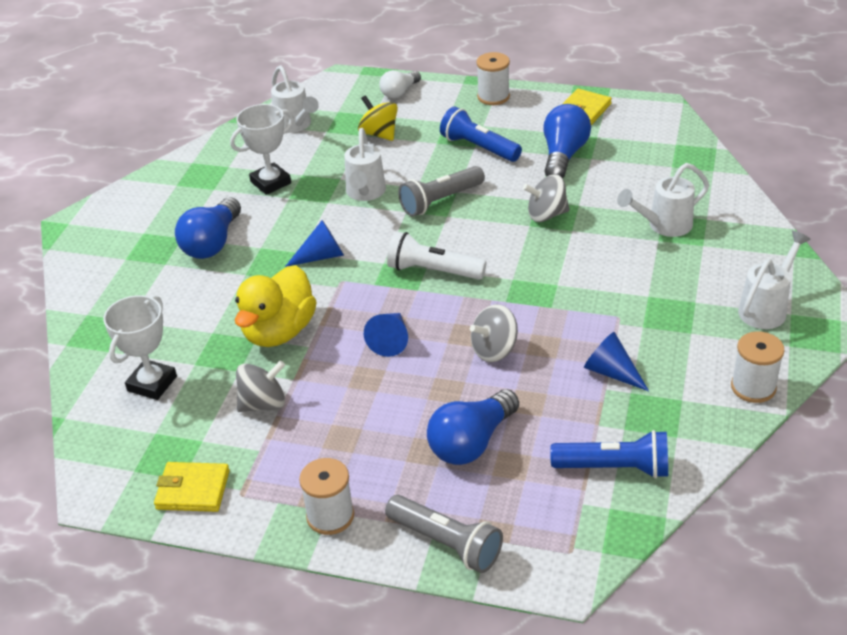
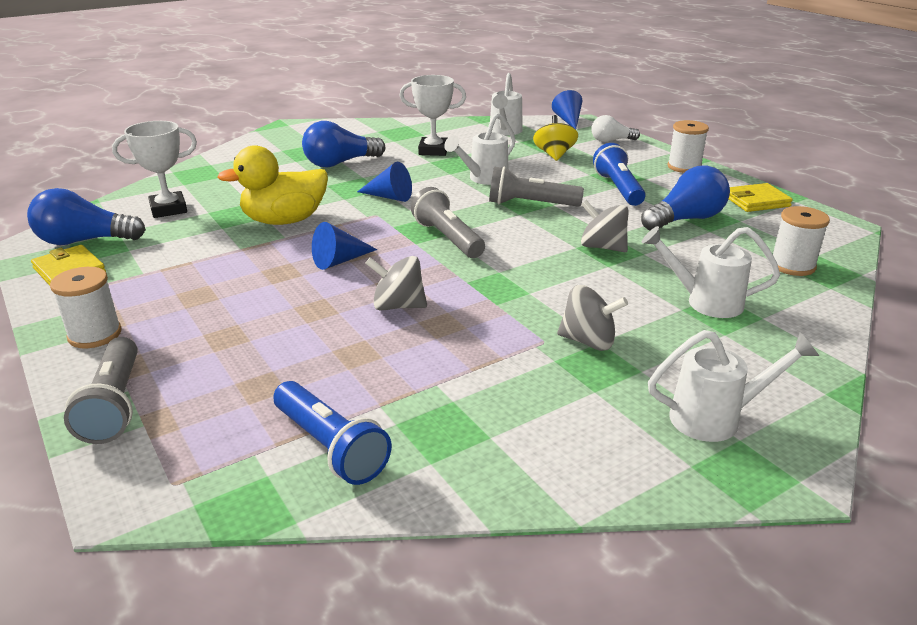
camera: 40 degrees right, 10 degrees down
(263, 404) = (197, 251): grey spinning top -> grey spinning top (588, 341)
(433, 271) = (447, 238): white flashlight -> grey flashlight
(471, 442) = (265, 352): blue light bulb -> blue light bulb (85, 241)
(611, 372) = (463, 375): blue cone -> blue cone (568, 120)
(753, 387) = (583, 475): white spool -> white spool (792, 266)

